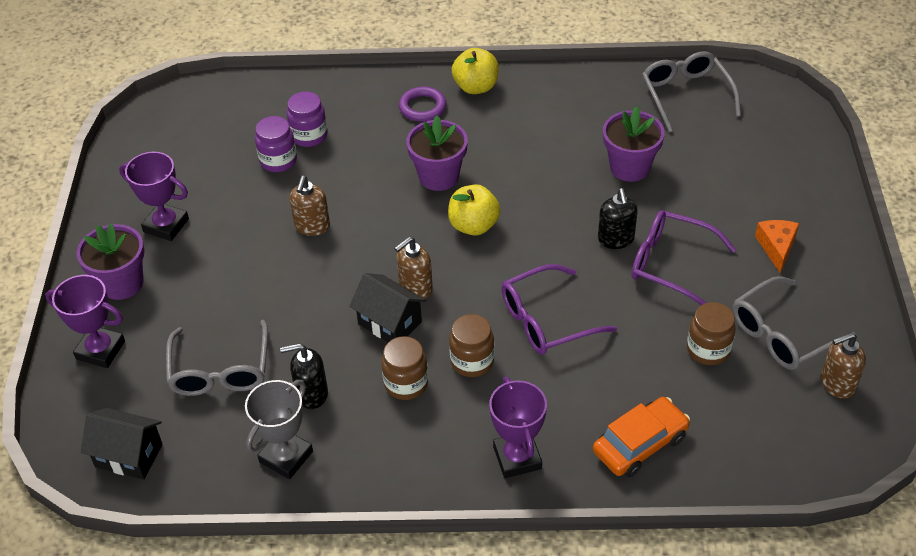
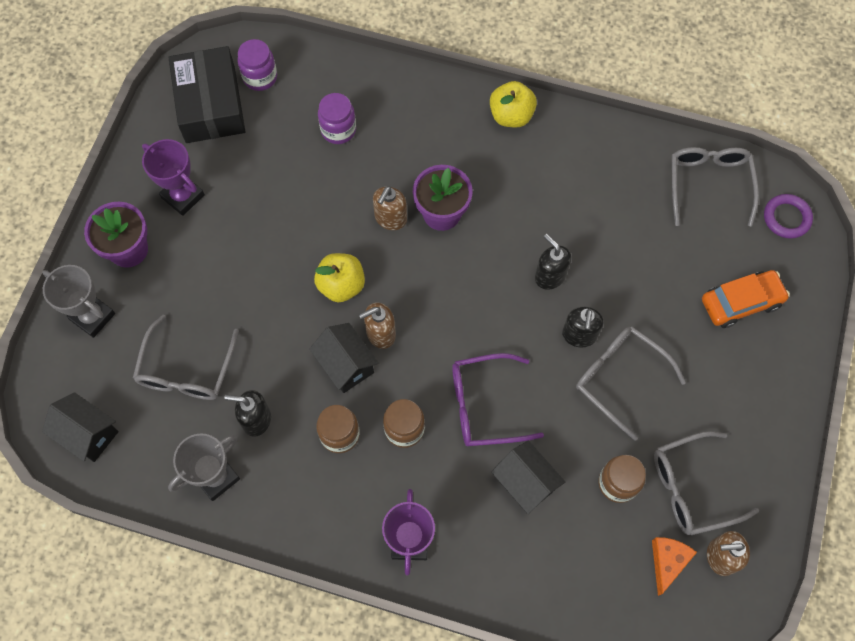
camera: 15 degrees right, 20 degrees up
(100, 350) = (92, 316): purple trophy -> grey trophy
(170, 145) = (210, 104): none -> black box
(278, 161) = (302, 151): purple jar -> purple jar (260, 77)
(312, 226) = (310, 236): brown soap dispenser -> brown soap dispenser (390, 219)
(422, 107) = (453, 126): purple ring -> purple ring (786, 218)
(473, 225) = (455, 279): yellow apple -> yellow apple (341, 285)
(566, 200) = (550, 276): none -> black soap dispenser
(615, 374) = (525, 483): none -> black house
(629, 167) = (622, 255): purple flower pot -> none
(640, 444) = (520, 562): orange car -> orange car (741, 302)
(671, 264) = (620, 378): purple glasses -> grey glasses
(776, 247) = (725, 390): orange cheese -> orange cheese (667, 562)

